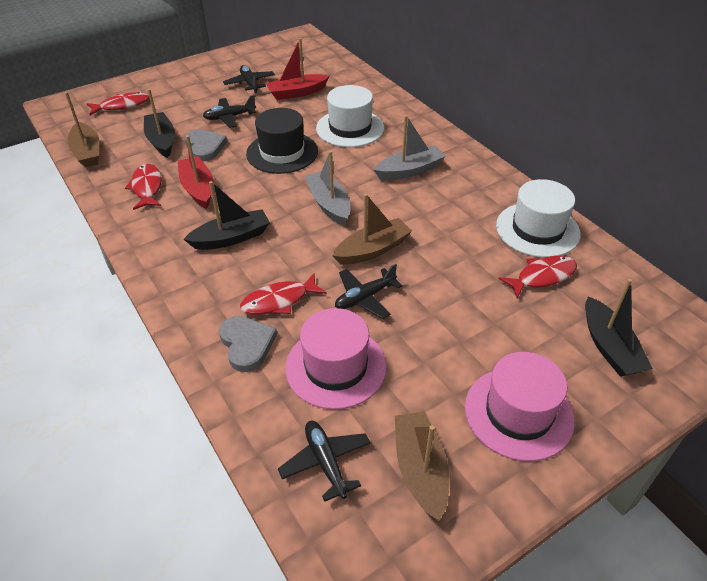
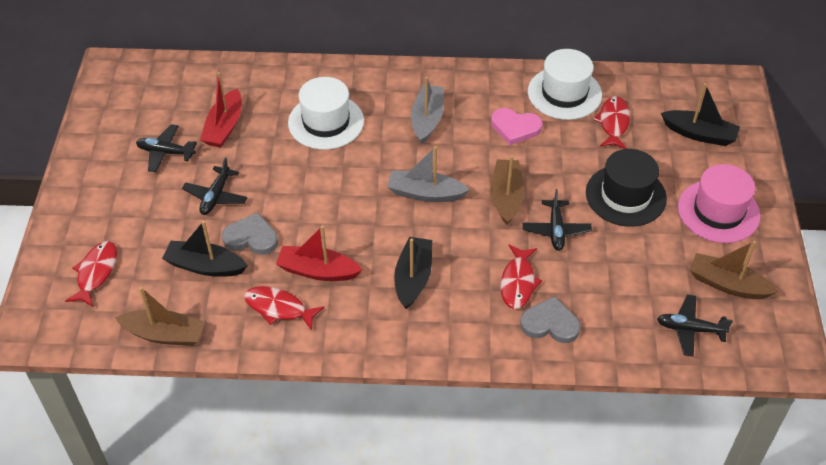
camera: 55 degrees left, 5 degrees up
(282, 152) = (318, 186): black hat -> black hat (625, 195)
(336, 367) = (612, 282): pink hat -> none
(459, 219) = (515, 127): none -> pink heart

